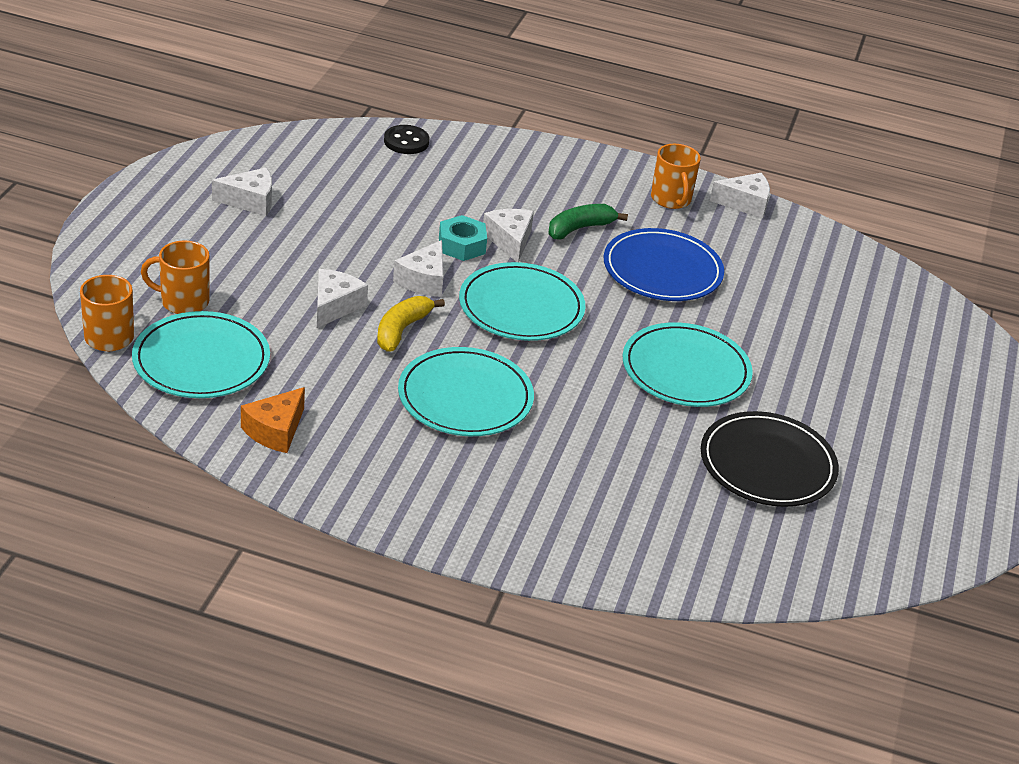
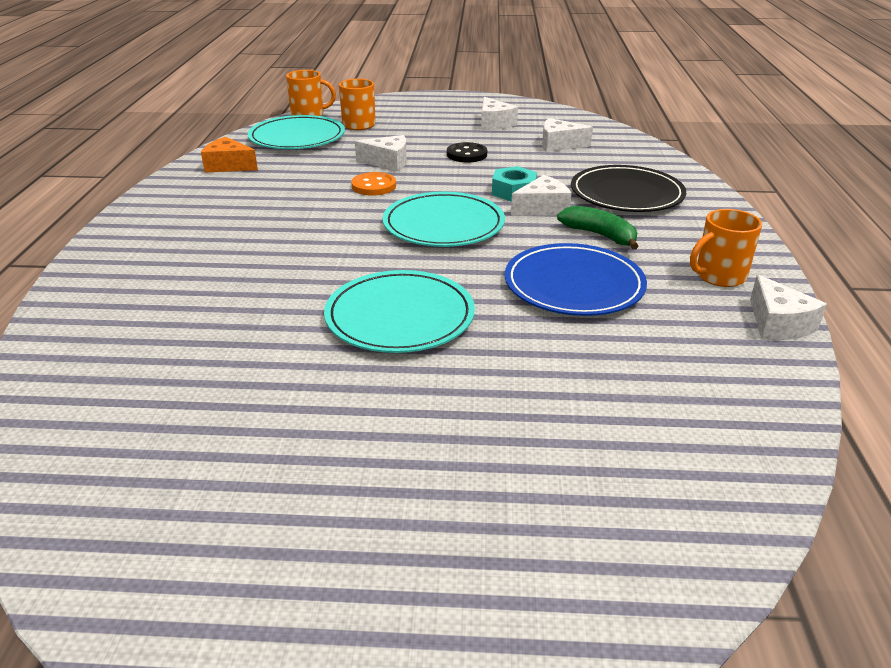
camera: 80 degrees right, 5 degrees down
(401, 330) = (374, 186): yellow banana -> orange button
(406, 141) = (642, 154): black button -> black button (466, 154)
(424, 280) = (448, 185): white cheese -> white cheese (559, 145)
(465, 397) = (297, 218): turquoise plate -> none
(767, 464) = (249, 386): black plate -> black plate (626, 194)

